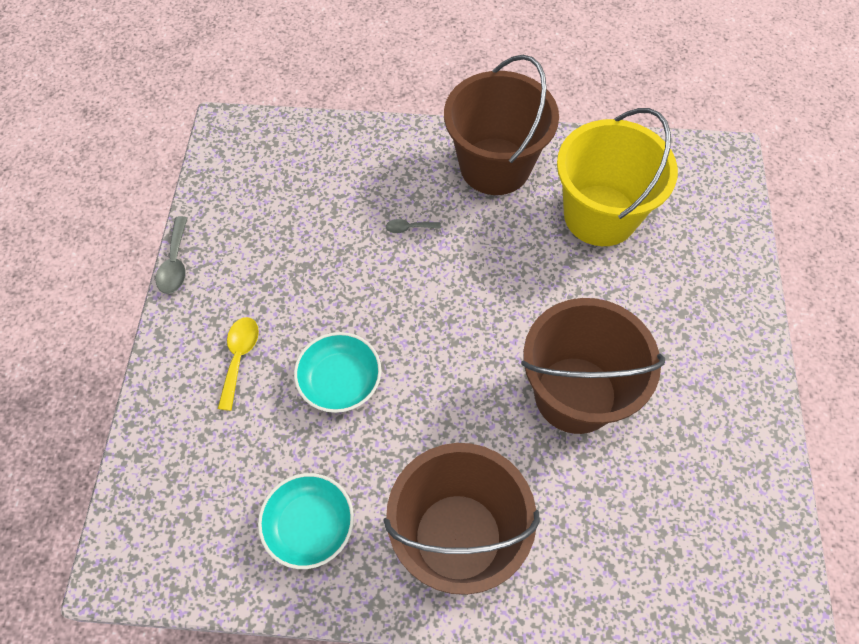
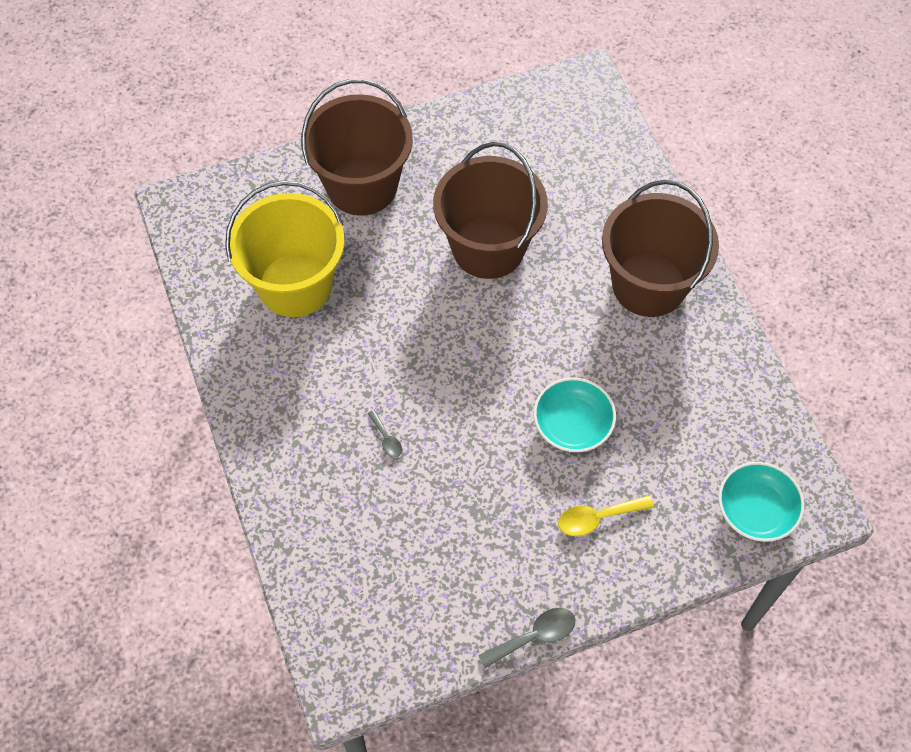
camera: 115 degrees left, 0 degrees up
(309, 525) = (702, 388): turquoise bowl -> turquoise bowl (756, 510)
(495, 166) = (275, 393): brown bucket -> brown bucket (362, 186)

